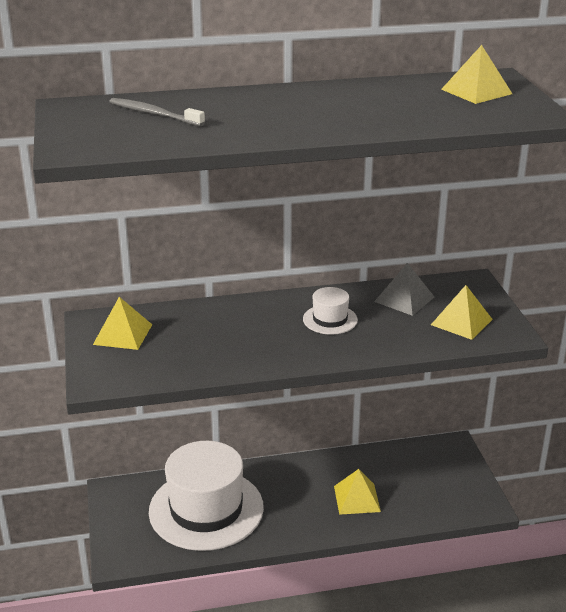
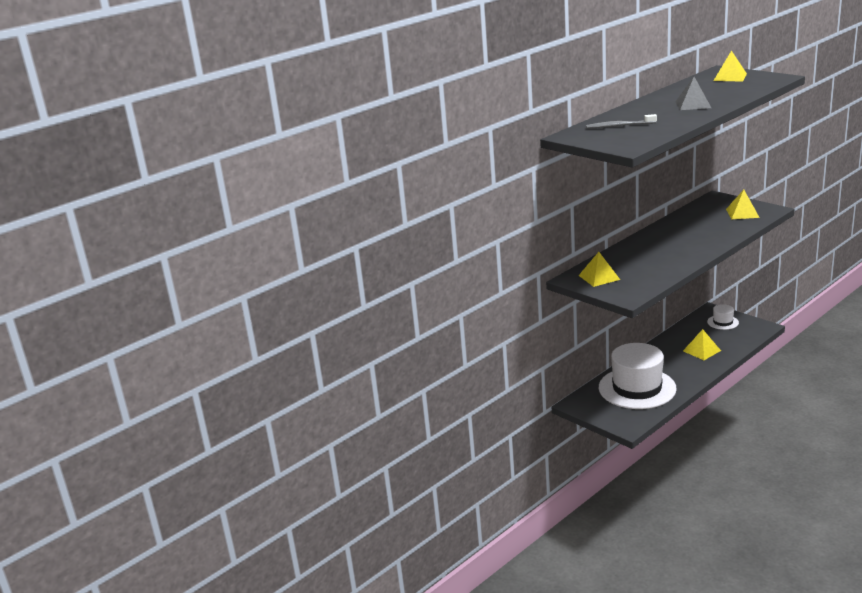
camera: 30 degrees left, 5 degrees down
(330, 319) = (684, 234): white hat -> white hat (723, 322)
(404, 299) = (700, 214): grey pyramid -> grey pyramid (693, 104)

